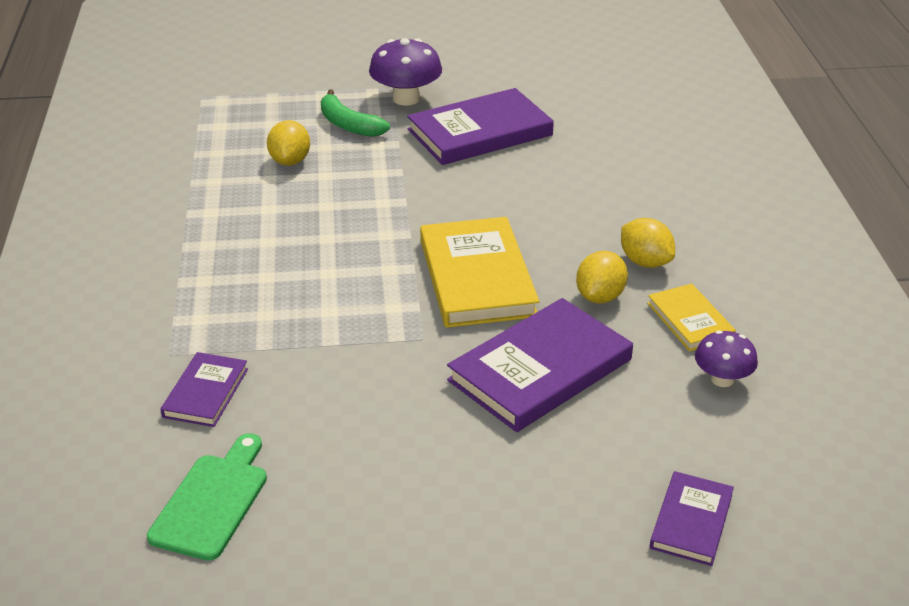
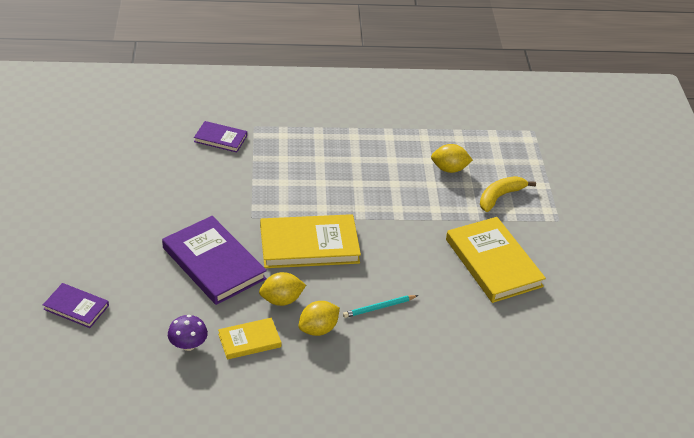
camera: 90 degrees right, 5 degrees up
(213, 501) = (142, 142): green cutting board -> none
(348, 125) = (500, 197): green banana -> yellow banana
(406, 98) = (542, 227): purple mushroom -> none
(480, 132) = (493, 263): purple book -> yellow book
(587, 214) = (379, 307): none -> turquoise pencil
(600, 296) = (281, 300): yellow lemon -> yellow lemon turned 45 degrees counterclockwise

